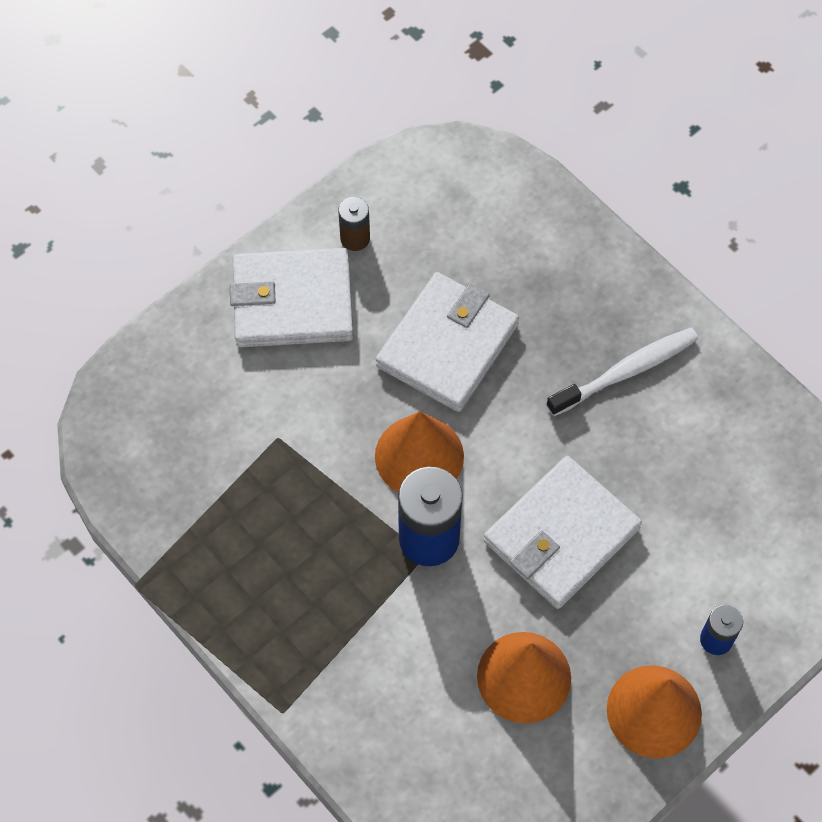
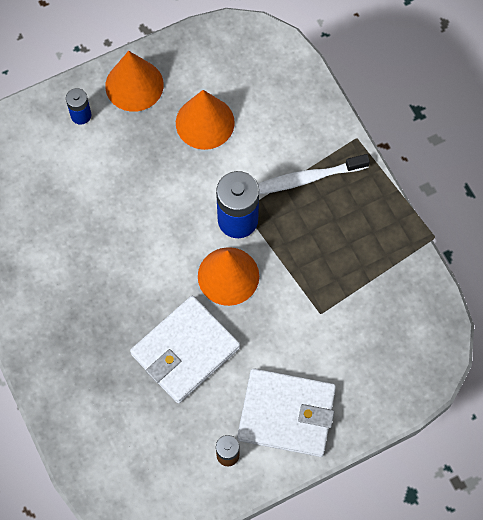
camera: 165 degrees left, 5 degrees up
(561, 535) = (152, 200): white wallet -> none
(626, 372) = (69, 299): white toothbrush -> white toothbrush (307, 178)

